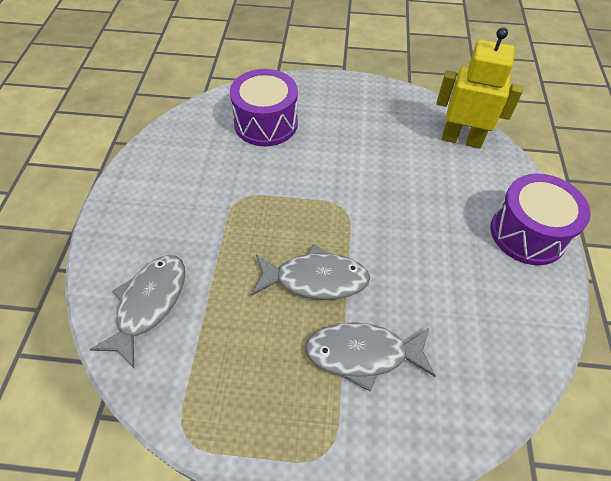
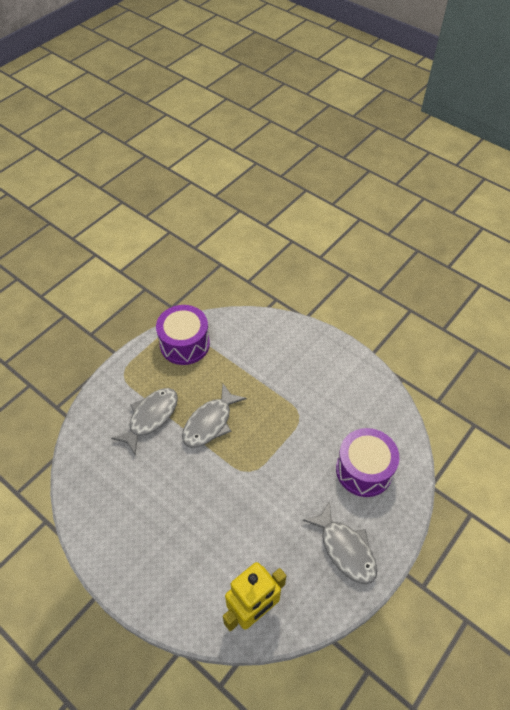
camera: 125 degrees right, 0 degrees up
(149, 304) = (255, 340): grey fish -> grey fish (345, 549)
(528, 233) = (141, 577): purple drum -> purple drum (184, 344)

